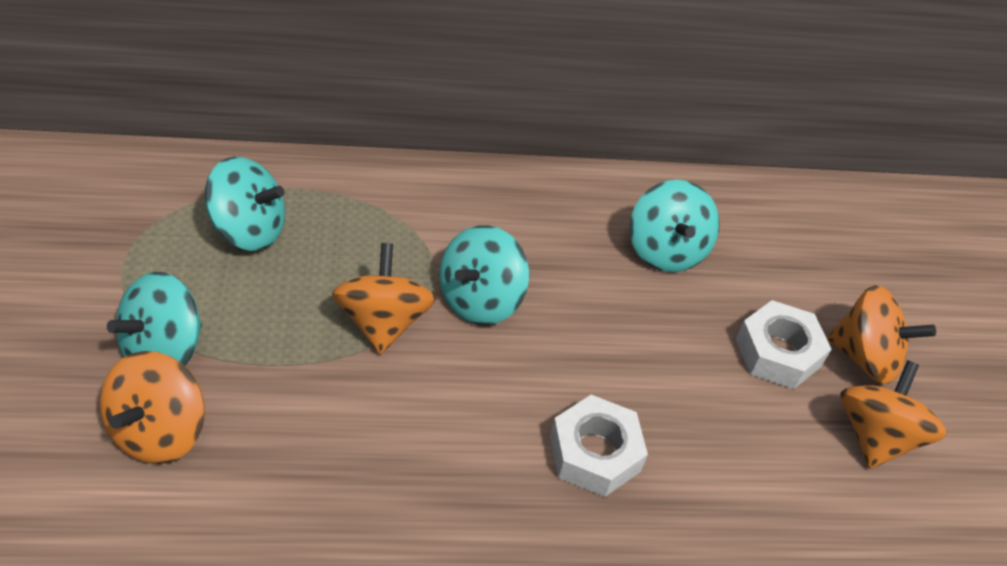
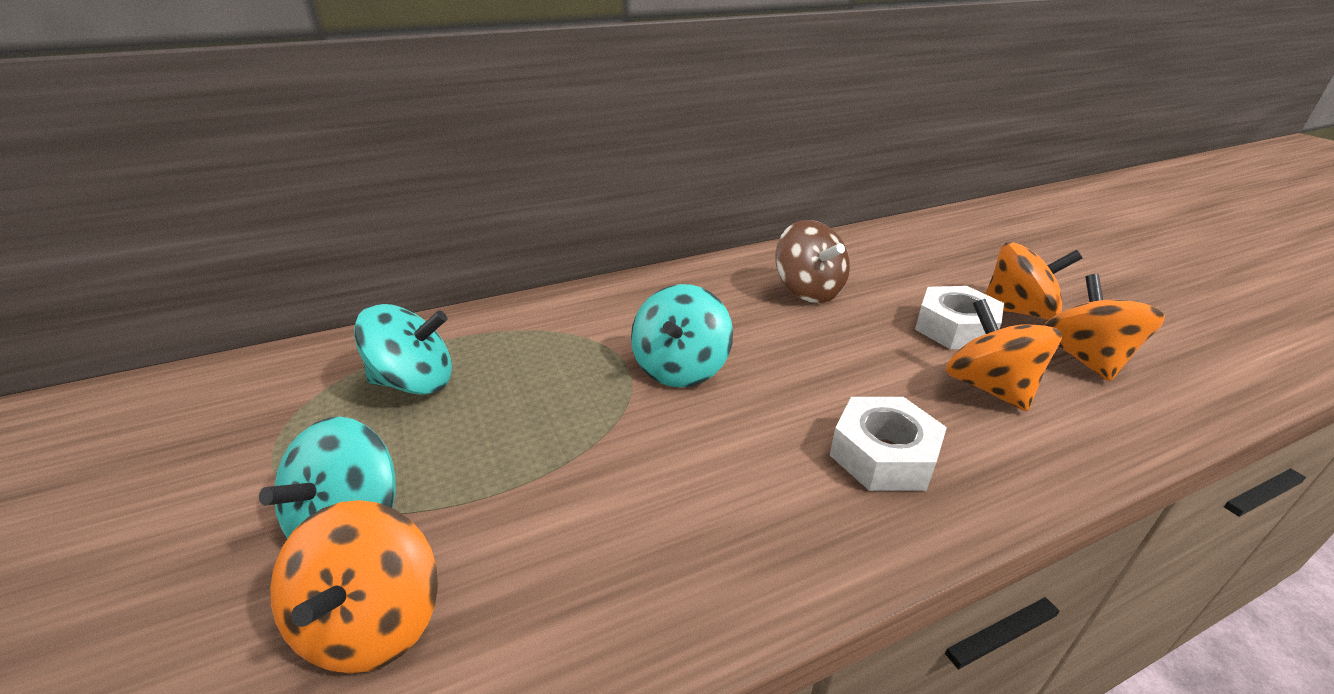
camera: 15 degrees left, 15 degrees down
(383, 322) = (598, 415): orange spinning top -> orange spinning top (989, 387)
(666, 250) = (808, 290): turquoise spinning top -> brown spinning top

